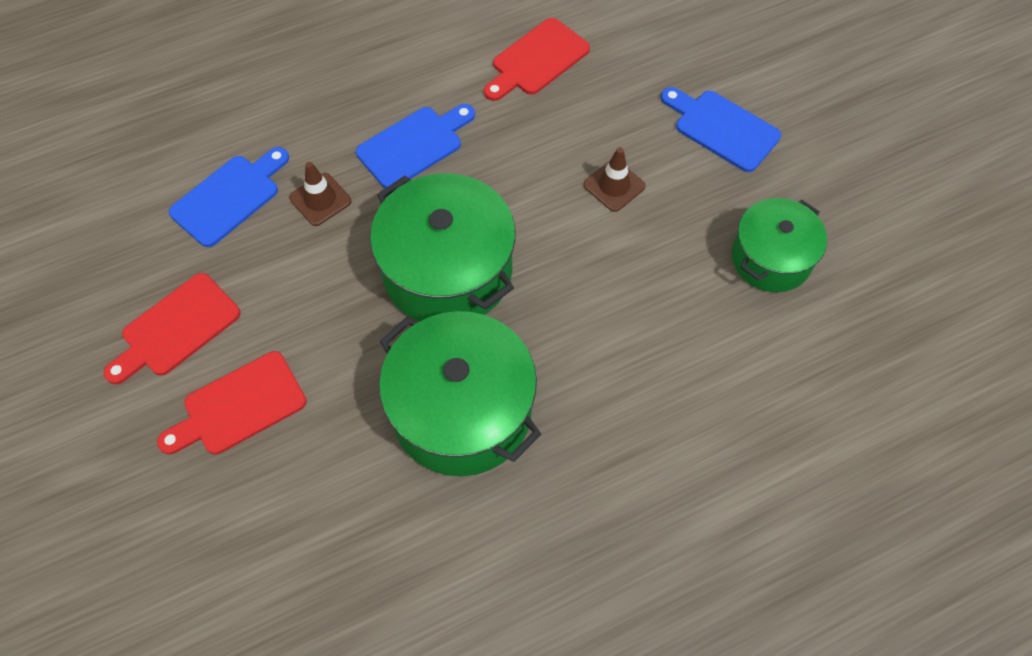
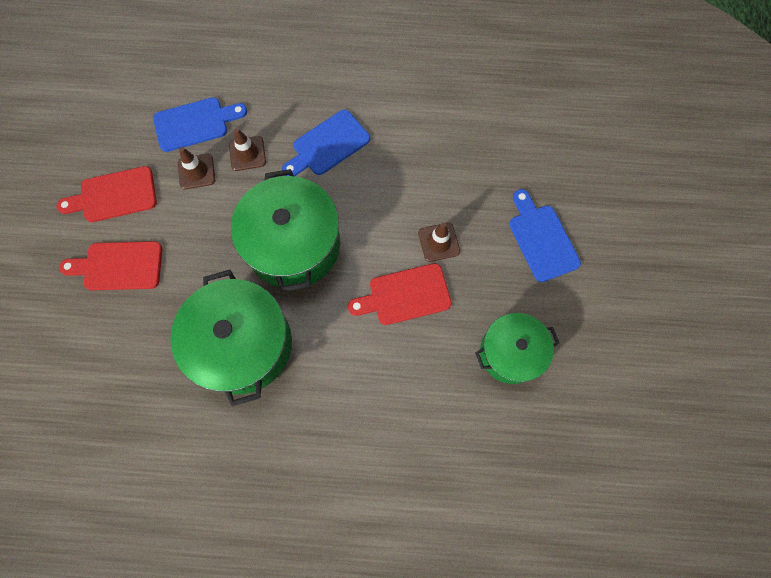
camera: 30 degrees right, 10 degrees up
(268, 249) = (196, 171): none -> brown traffic cone
(414, 145) = (328, 145): blue cutting board -> blue cutting board turned 150 degrees clockwise
(537, 60) = (447, 123): red cutting board -> red cutting board (405, 295)

